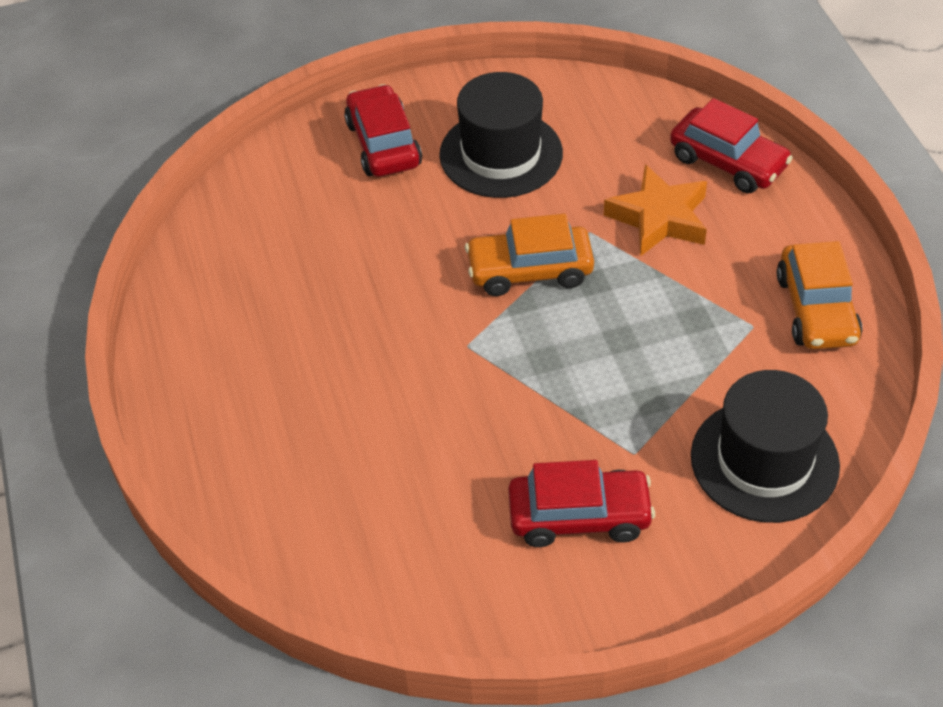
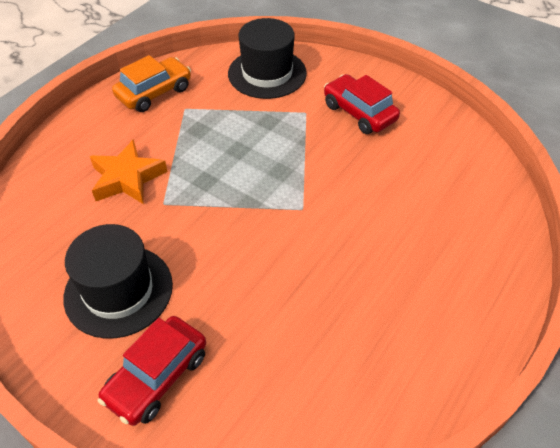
camera: 130 degrees left, 0 degrees up
(529, 271) = (220, 213): orange car -> none
(728, 162) = (52, 171): red car -> none

